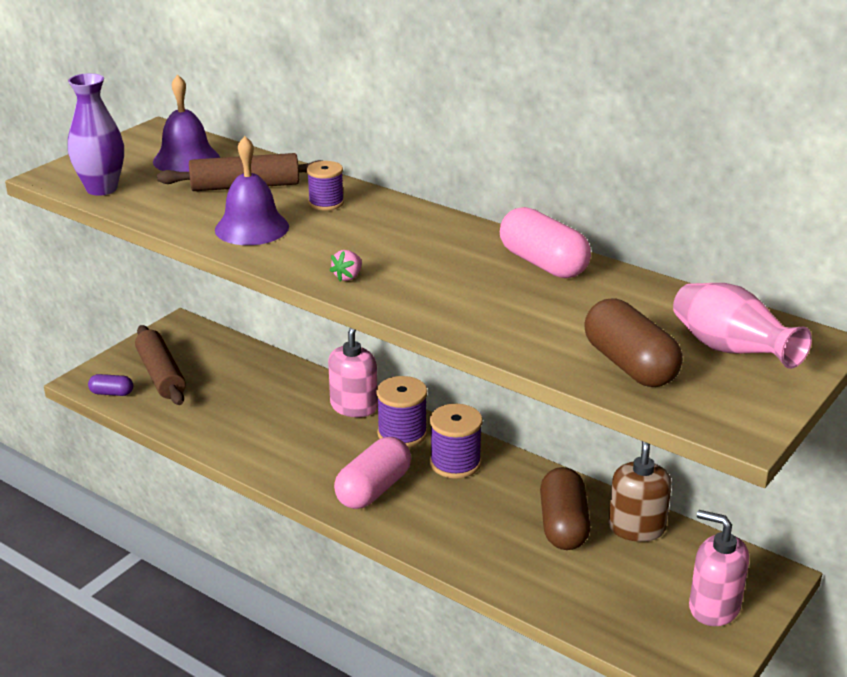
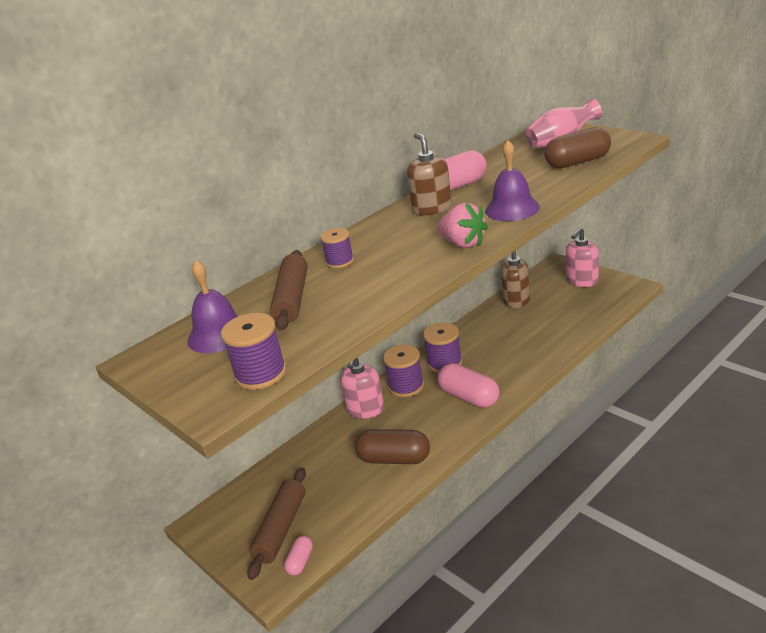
camera: 75 degrees left, 0 degrees up
(102, 189) = (260, 374): purple vase -> purple spool
(112, 393) = (300, 561): purple capsule -> pink capsule
(161, 375) = (281, 529): brown rolling pin -> brown rolling pin turned 60 degrees counterclockwise
(252, 228) = (373, 287): purple bell -> purple bell (512, 209)
(348, 277) = (463, 244): pink strawberry -> pink strawberry, size x1.97
(354, 406) = (365, 410): pink soap dispenser -> pink soap dispenser turned 120 degrees counterclockwise
(467, 250) = (432, 208): none -> brown soap dispenser
(563, 525) = (512, 323): brown capsule -> brown capsule (394, 459)

